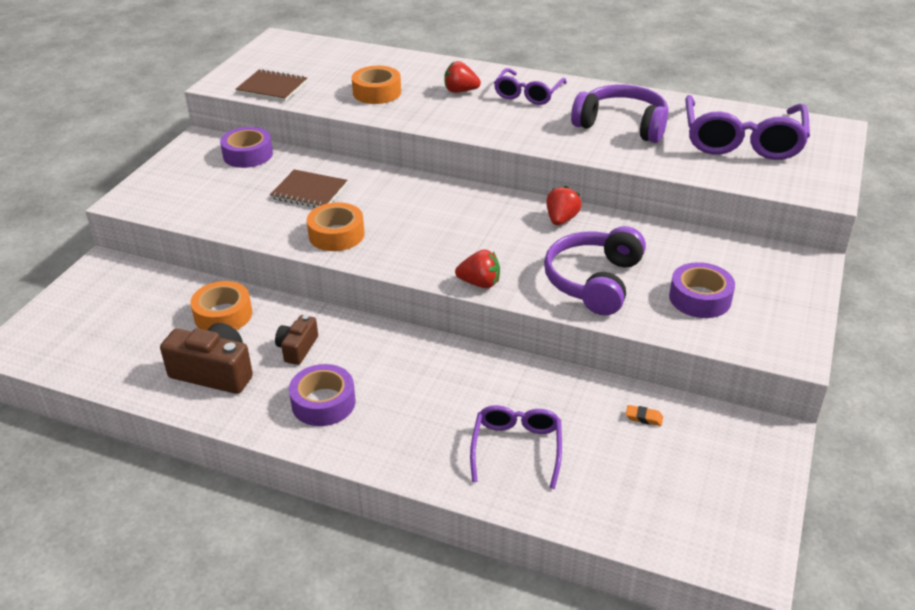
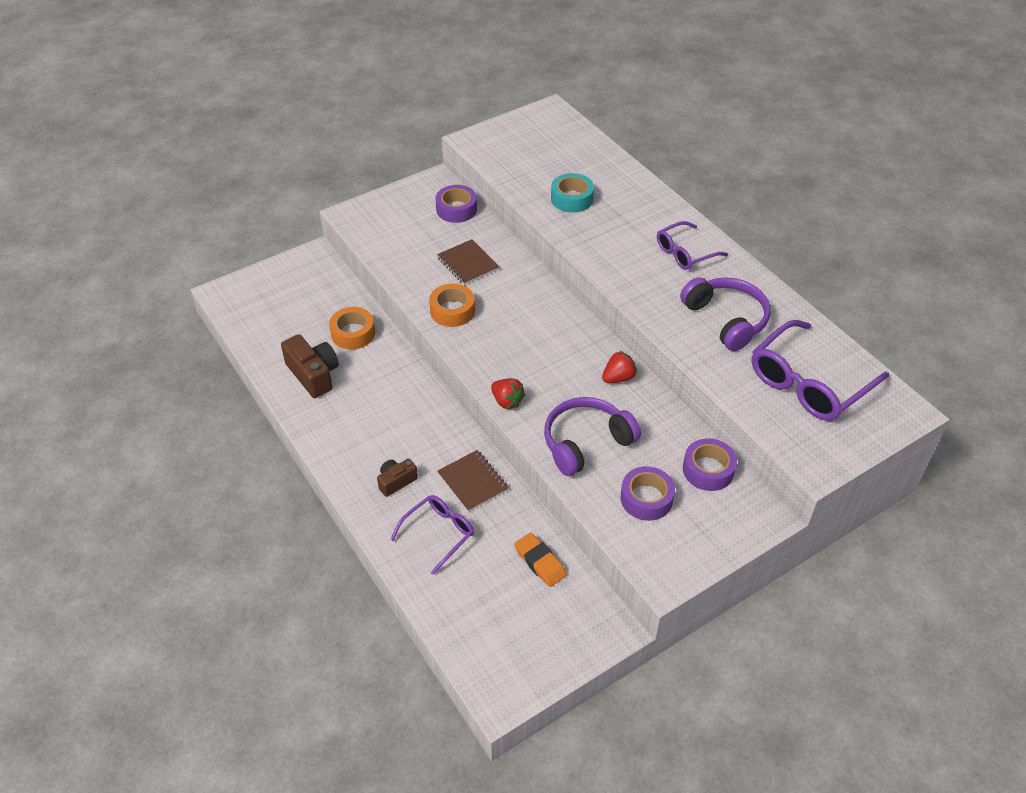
camera: 35 degrees right, 10 degrees up
(272, 87) = (502, 160): brown notebook -> brown notebook (473, 482)
(297, 348) = (375, 384): brown camera -> brown camera (396, 481)
(323, 403) = (356, 433): purple tape -> purple tape (708, 470)
(377, 92) = (572, 198): orange tape -> turquoise tape
(460, 91) = (635, 225): red strawberry -> none
(644, 418) = (540, 562): orange eraser -> orange eraser, size x1.94

